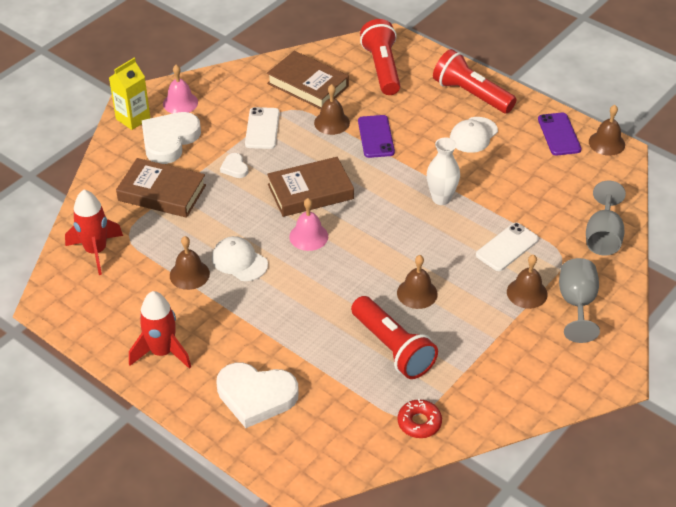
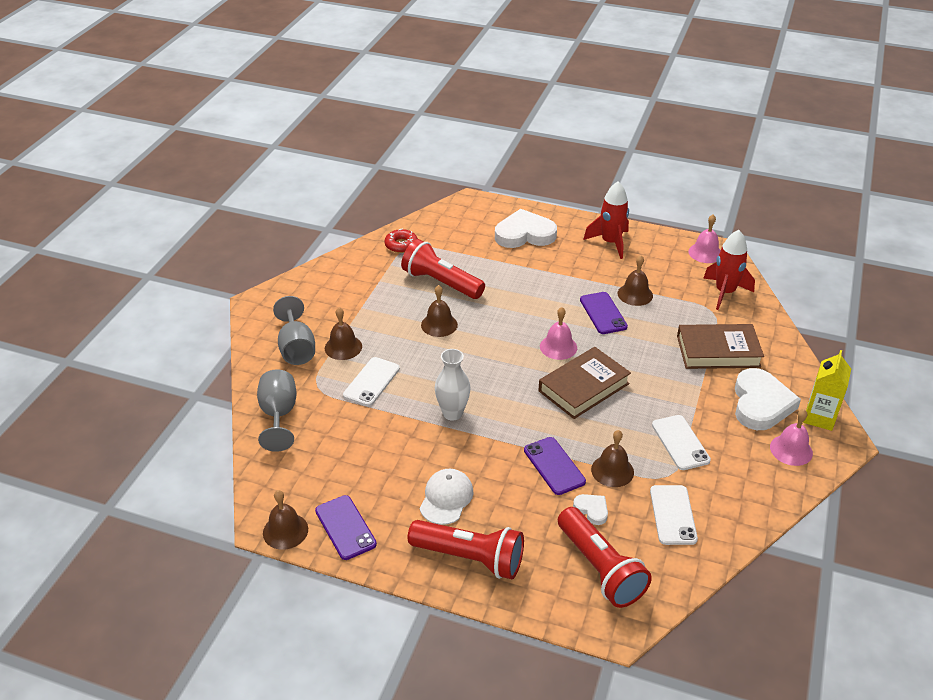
camera: 160 degrees right, 5 degrees down
(68, 307) = (705, 253): none -> pink bell
(234, 168) = (673, 392): white heart -> white heart (592, 510)
(239, 261) = (603, 313): white cap -> purple phone
(308, 85) = (673, 515): brown book -> white phone

